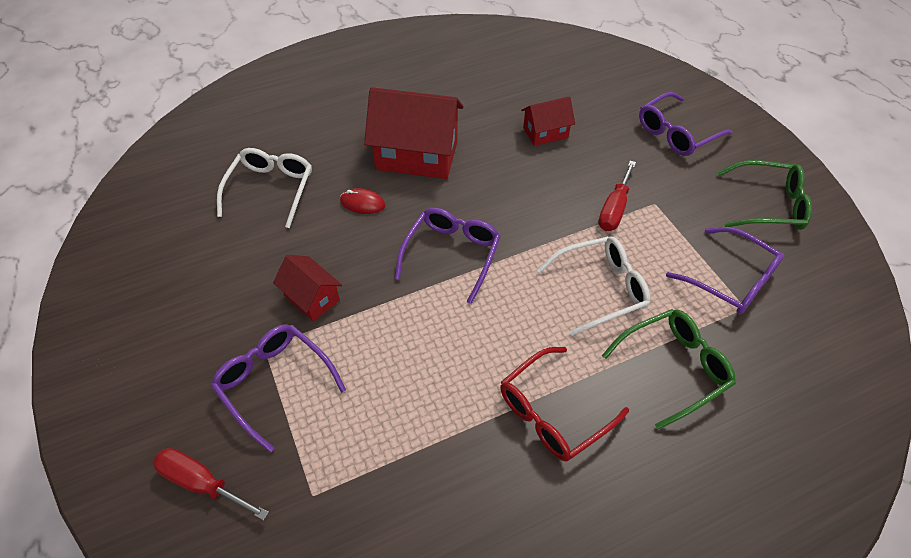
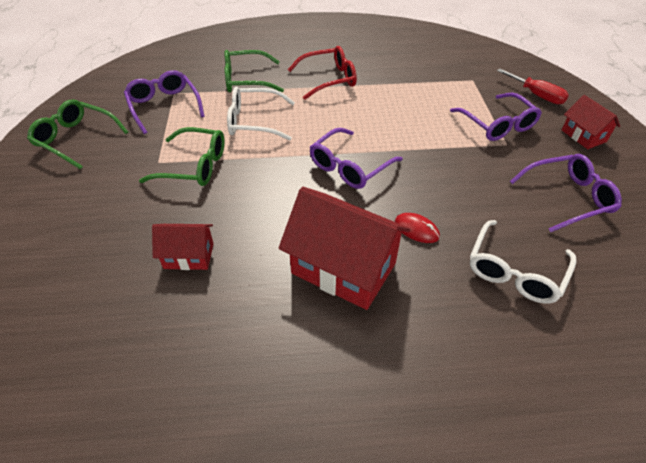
camera: 160 degrees left, 5 degrees down
(312, 298) = (471, 164): red house -> red house (583, 136)
(614, 209) = (194, 166): red screwdriver -> green glasses
(676, 133) = (64, 216): purple glasses -> purple glasses (568, 197)

